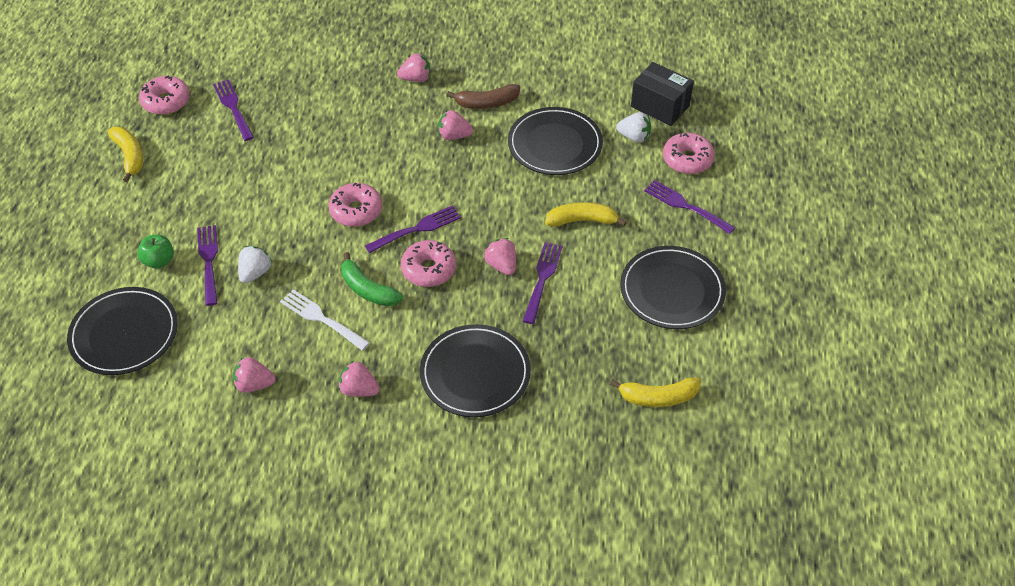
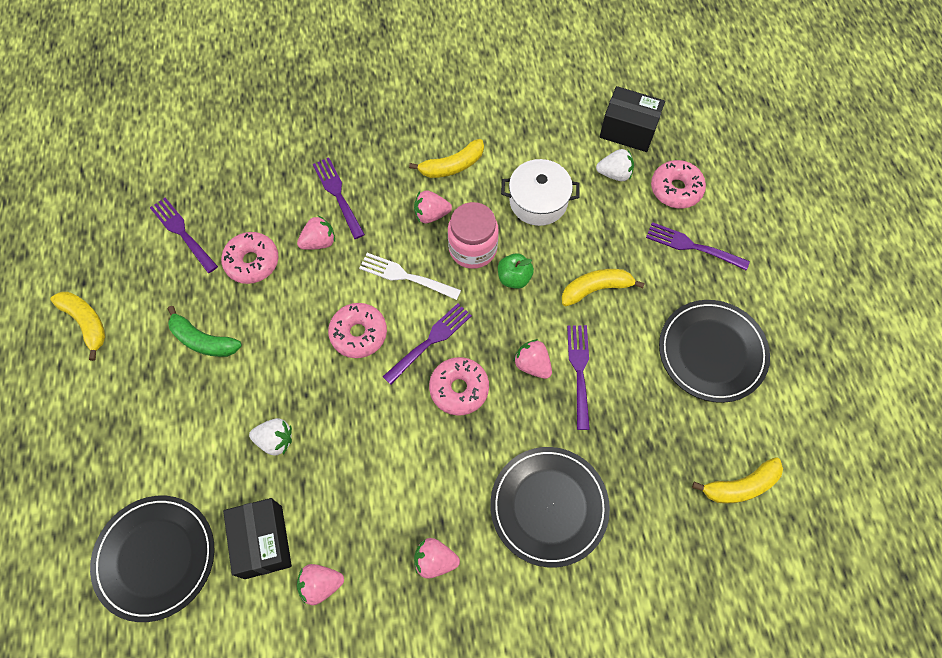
camera: 15 degrees left, 15 degrees up
(159, 261) = (164, 452): green apple -> green apple (514, 278)
(166, 101) = (104, 241): pink donut -> pink donut (252, 262)
(209, 261) = (219, 438): purple fork -> purple fork (338, 195)
(218, 343) = (263, 542): none -> black box
(255, 273) = (275, 440): white strawberry -> white strawberry turned 90 degrees clockwise
(321, 319) = (366, 480): white fork -> white fork (405, 276)
(368, 290) = (403, 431): green banana -> green banana (203, 341)
(416, 79) = (368, 151): pink strawberry -> pink strawberry (319, 242)
(481, 168) = (472, 248): none -> pink jar
(487, 103) = (452, 166): brown banana -> yellow banana
(555, 144) = (538, 201): black plate -> white pot

